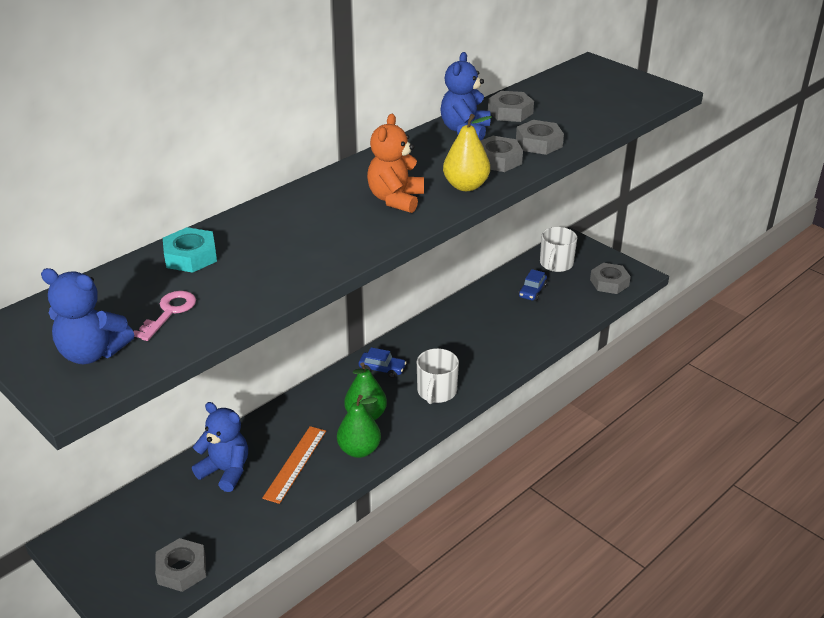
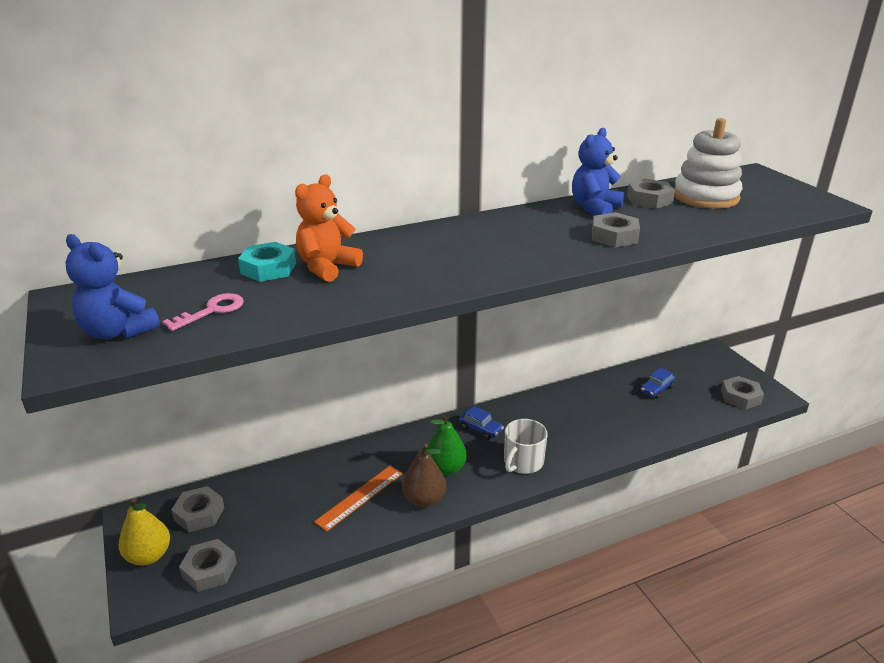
camera: 20 degrees right, 5 degrees down
(225, 471) = (296, 488): blue teddy bear -> none
(359, 450) = (424, 499): green pear -> brown pear
(395, 199) = (490, 253): orange teddy bear -> orange teddy bear (327, 267)
(466, 186) = (568, 253): yellow pear -> yellow pear (148, 556)
(539, 143) = (665, 228): grey nut -> grey nut (199, 514)
(556, 264) = (690, 369): white mug -> none
(559, 101) = (705, 197): none -> white stacking toy

